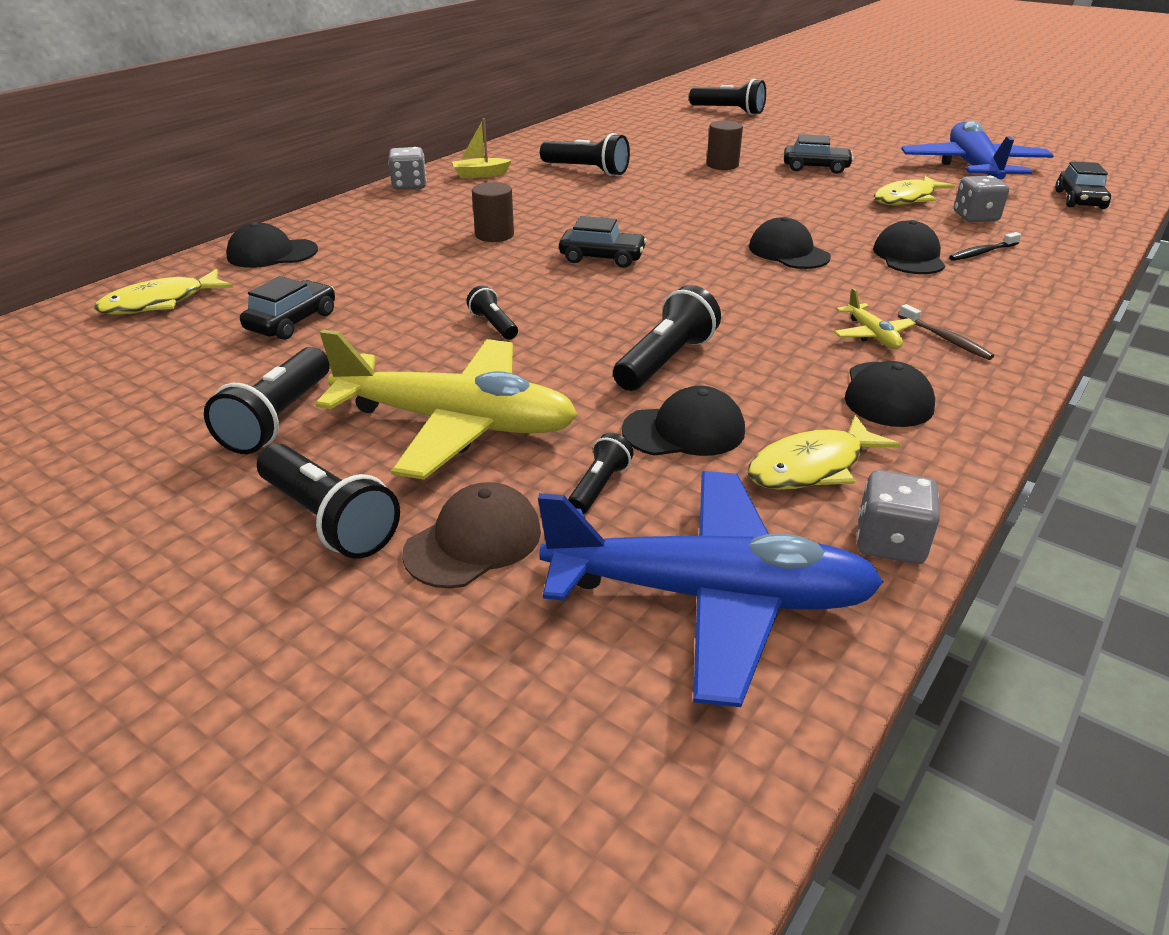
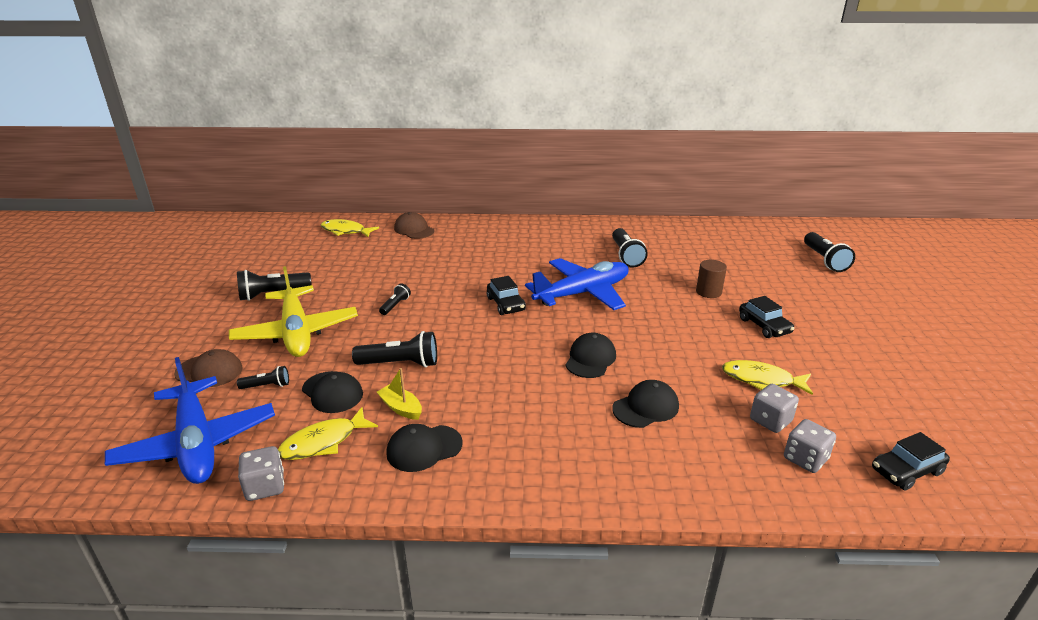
camera: 55 degrees right, 5 degrees down
(272, 253) = (414, 229): black cap -> brown cap
(292, 322) = (354, 262): black car -> none
(329, 519) = (208, 335): black flashlight -> none
(409, 185) = (531, 223): grey dice -> grey dice (805, 459)
(480, 174) = (573, 232): yellow boat -> yellow boat (401, 408)
(494, 235) = (498, 266): brown cylinder -> none
(812, 466) = (323, 442): yellow fish -> yellow fish turned 60 degrees counterclockwise
(872, 335) = (499, 423): yellow plane -> none
(945, 339) = (523, 454): brown toothbrush -> none
(972, 168) = (890, 395): blue plane -> blue plane (582, 293)
(982, 252) = (697, 439): black toothbrush -> none

